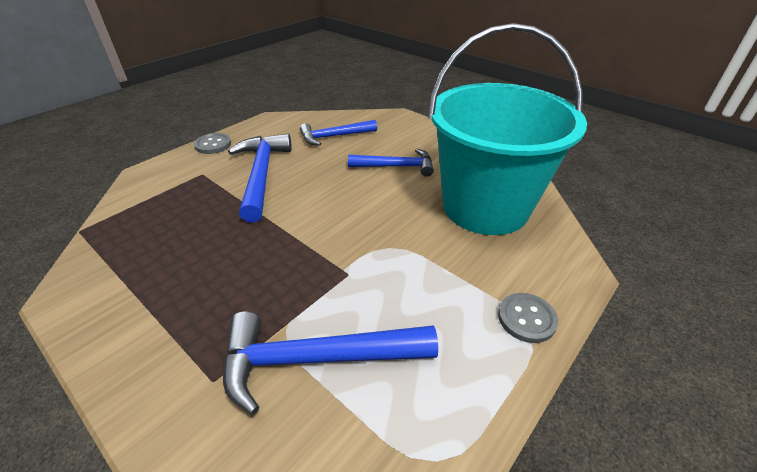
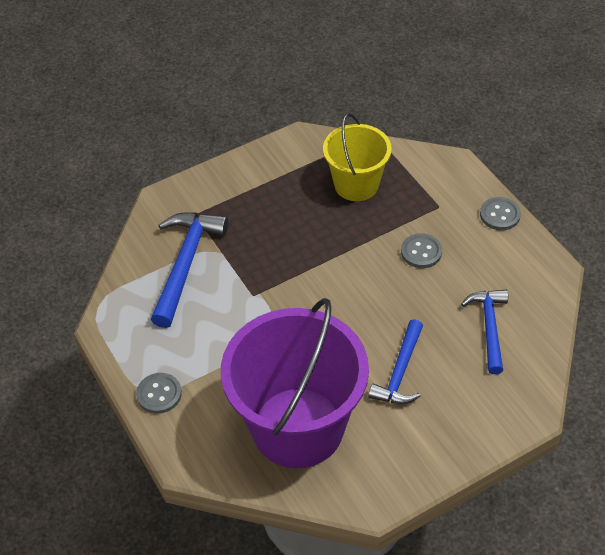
camera: 110 degrees right, 10 degrees up
(165, 229) = (356, 184): none -> yellow bucket
(261, 175) = (421, 252): blue hammer -> grey button
(485, 207) = (297, 427): turquoise bucket -> purple bucket

